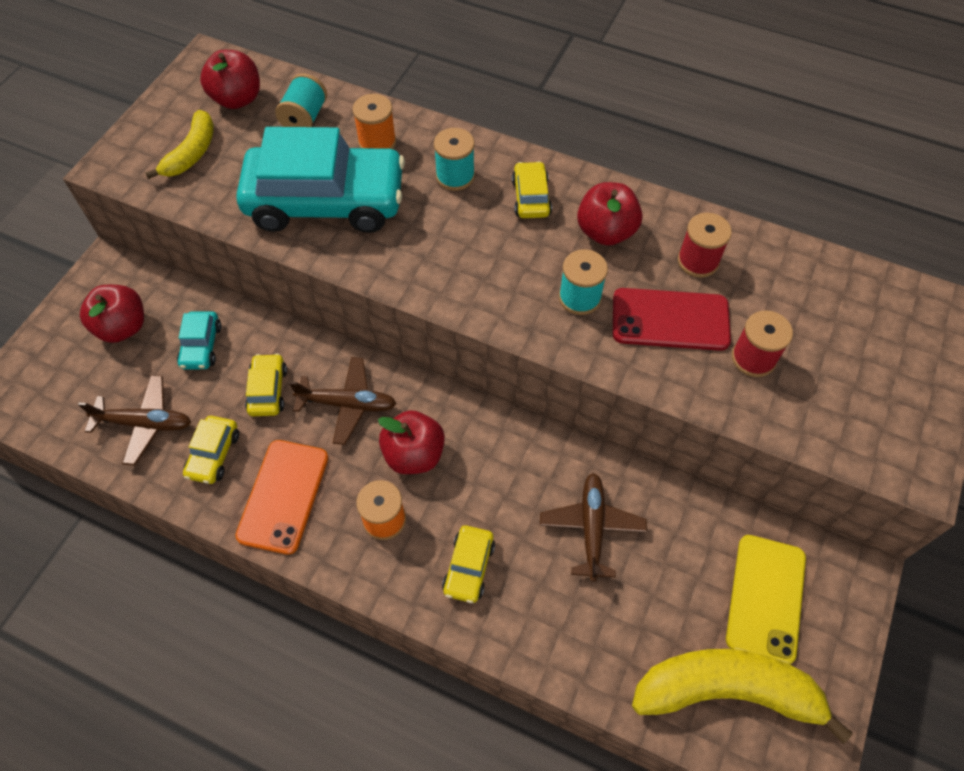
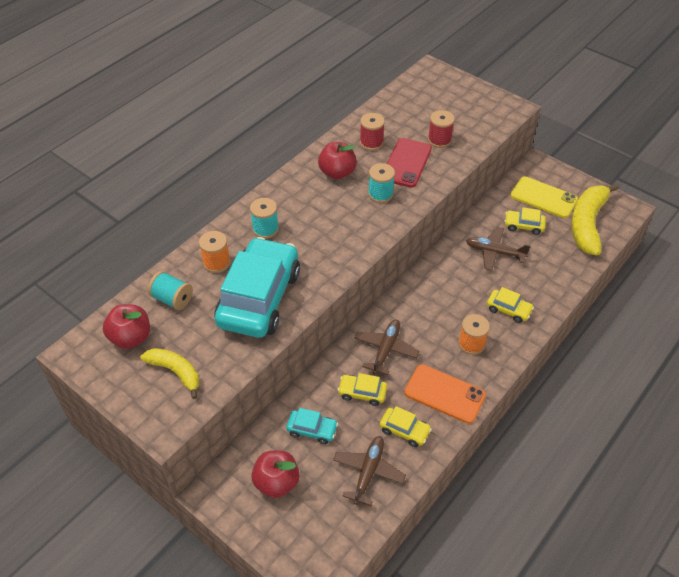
camera: 75 degrees left, 10 degrees down
(414, 454) = (431, 321): red apple -> none
(531, 197) = (298, 198): yellow car -> yellow car (523, 226)

